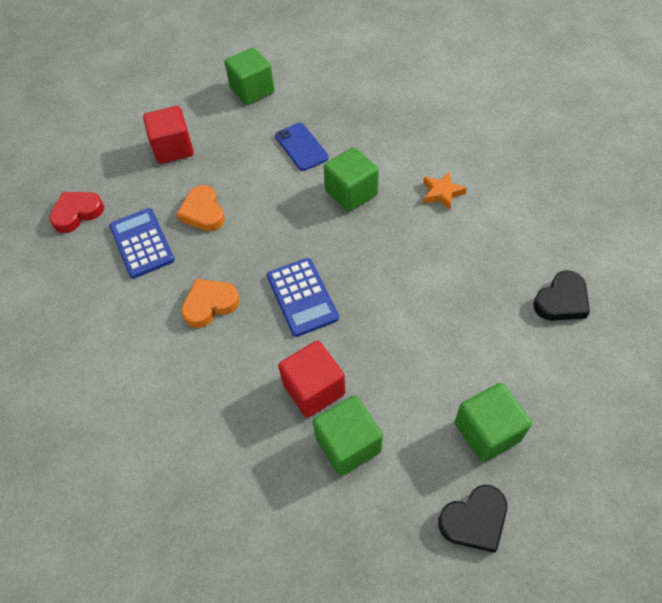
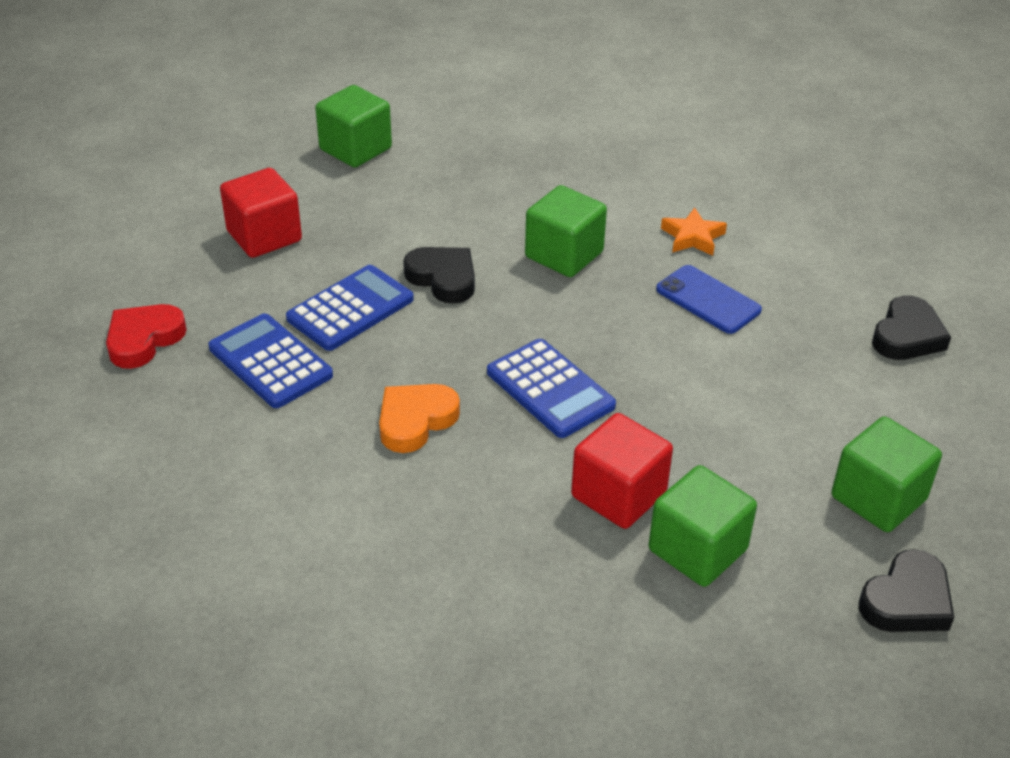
camera: 20 degrees left, 15 degrees down
(203, 212) = (350, 309): orange heart -> blue calculator
(268, 198) = (443, 278): none -> black heart
(301, 147) = (464, 209): blue phone -> blue phone (708, 300)

